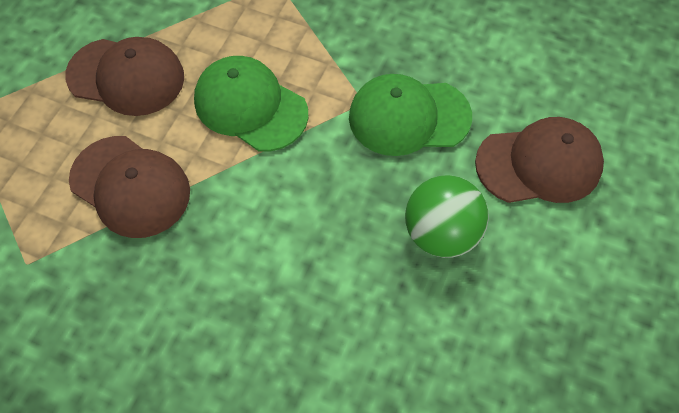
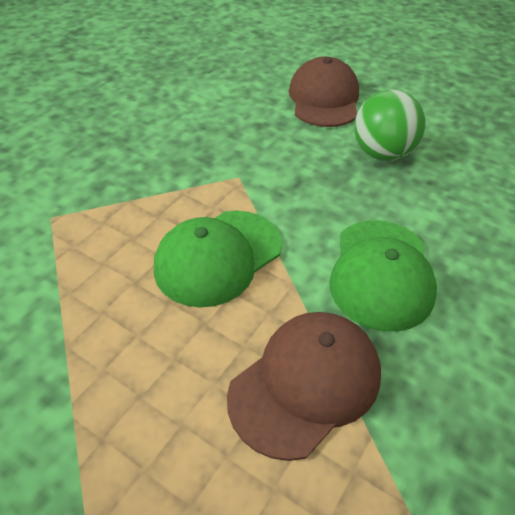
camera: 80 degrees left, 15 degrees down
(126, 77) = (127, 379): brown cap -> none
(408, 117) = (263, 153): green cap -> green cap (381, 273)

